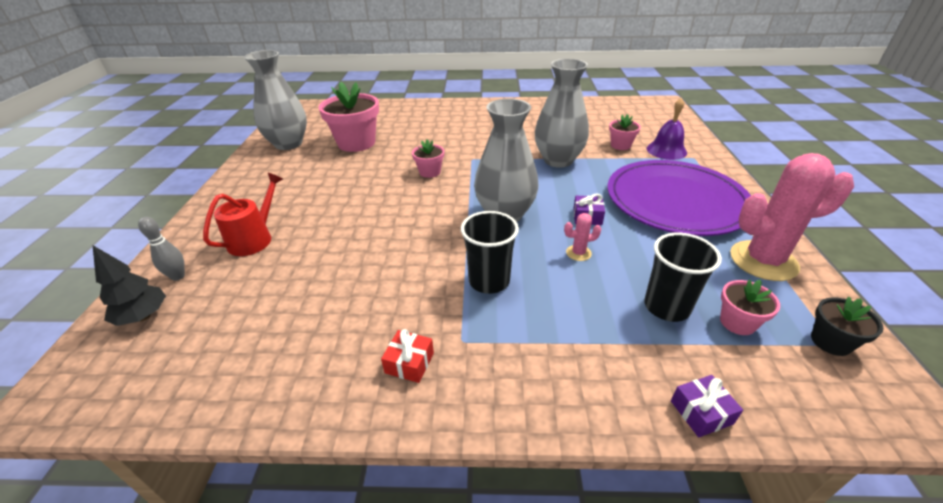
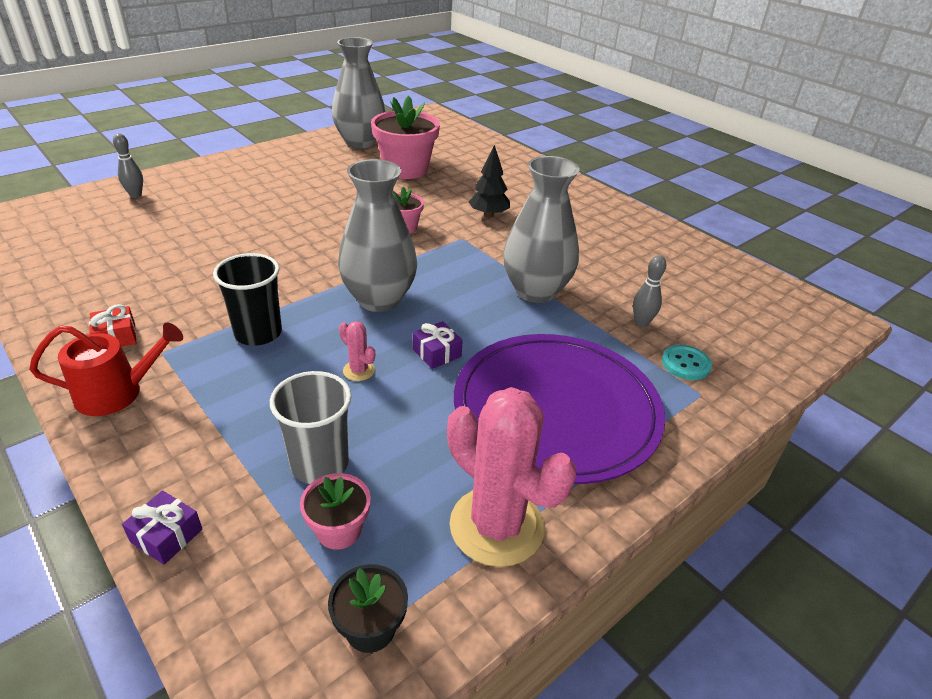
camera: 45 degrees right, 0 degrees up
(143, 316) = (84, 207): black tree -> black tree (488, 215)
(254, 239) = (207, 199): red watering can -> red watering can (117, 393)
(620, 145) = (641, 323): pink flower pot -> grey bowling pin
(666, 150) = (685, 364): purple bell -> turquoise button
(666, 307) = (319, 464): black cup -> grey cup

